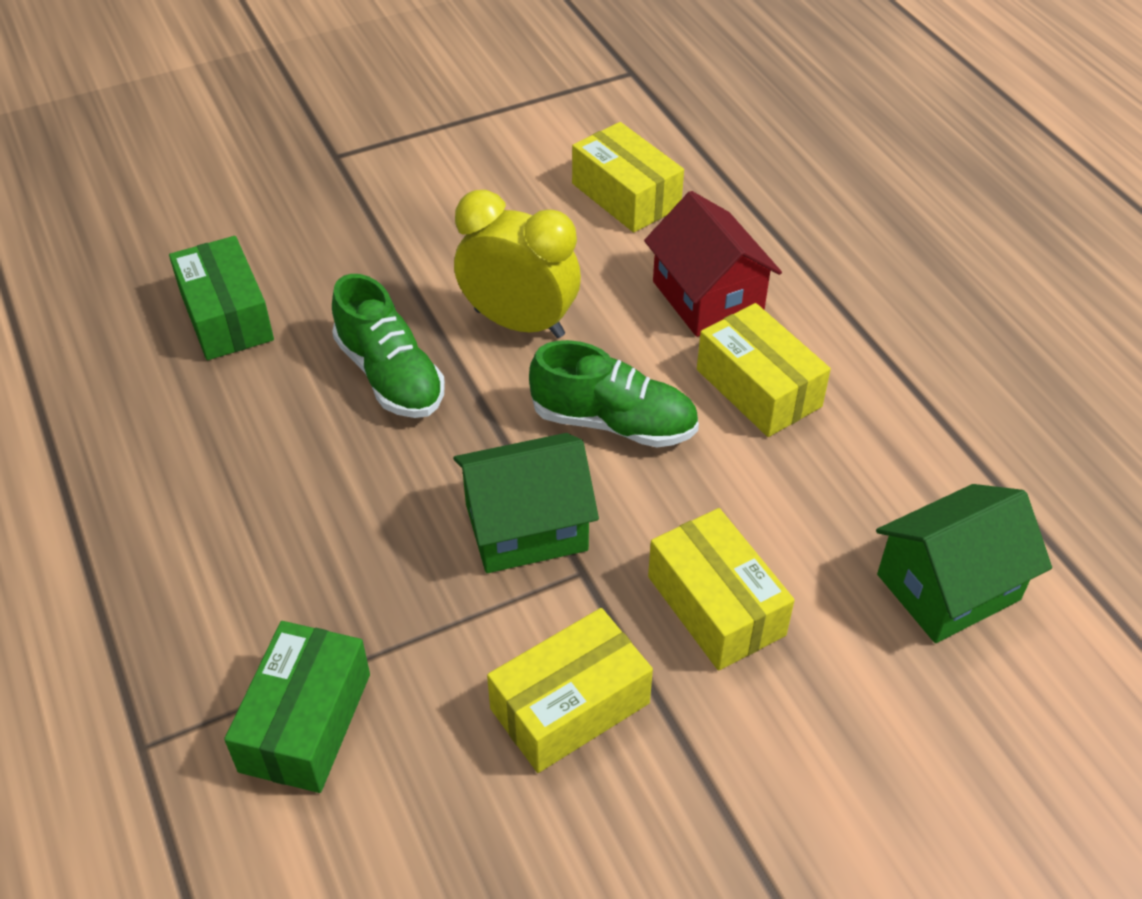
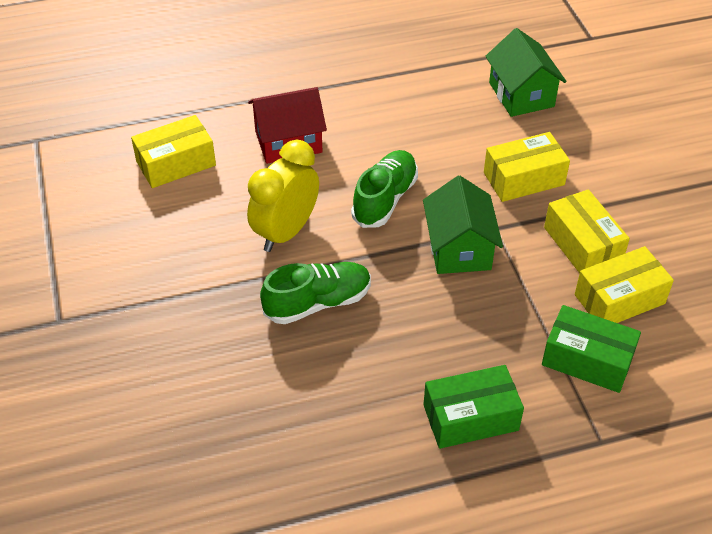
camera: 80 degrees left, 0 degrees up
(226, 316) = (229, 396): green box -> green box (470, 417)
(758, 388) = (371, 134): yellow box -> yellow box (619, 299)

